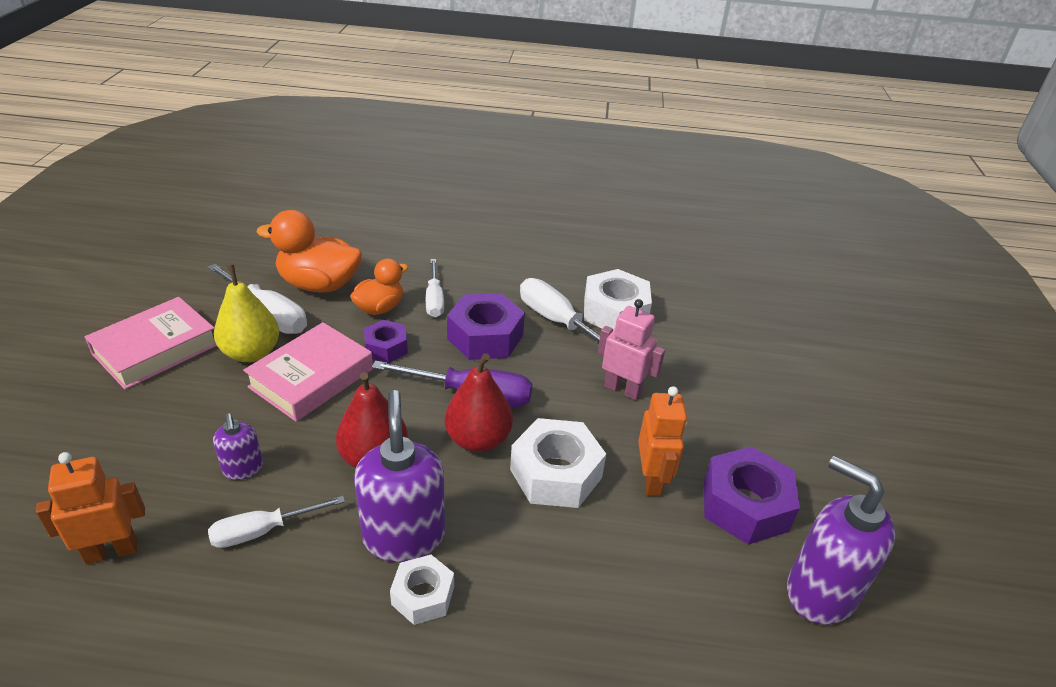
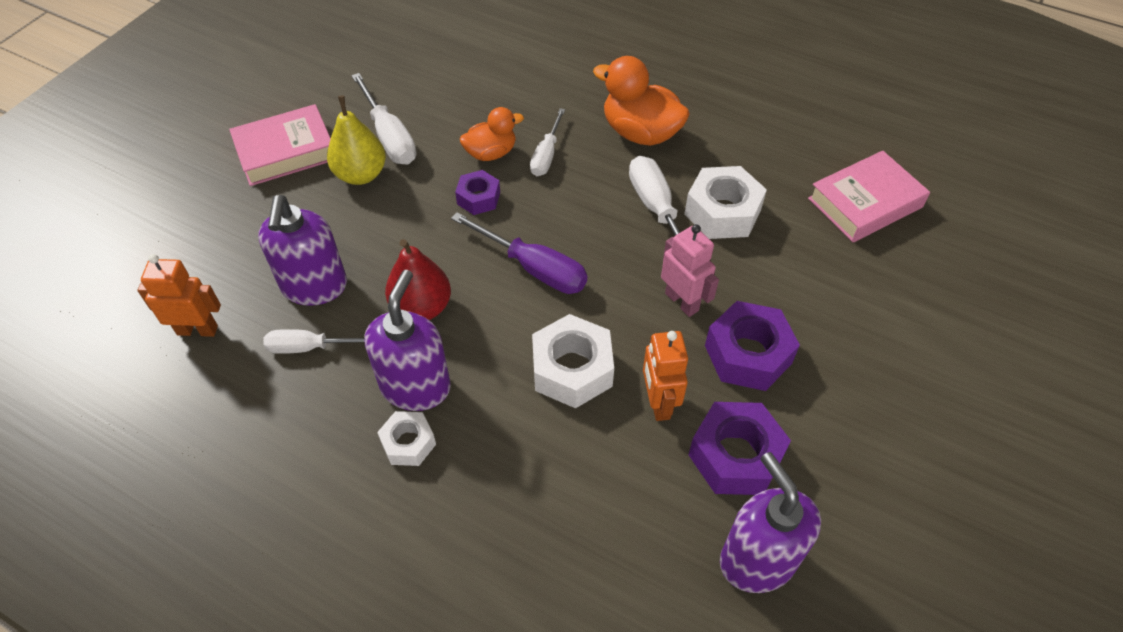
camera: 25 degrees right, 15 degrees up
(243, 469) = (314, 287): purple soap dispenser -> purple soap dispenser, size x1.94
(311, 378) = (401, 213): pink book -> pink book (865, 203)
(319, 285) = (446, 114): orange duck -> orange duck (640, 133)
(478, 440) = (518, 315): red pear -> none
(485, 337) = (576, 209): purple nut -> purple nut (748, 354)
(651, 480) = (658, 403): orange robot -> orange robot turned 150 degrees clockwise

